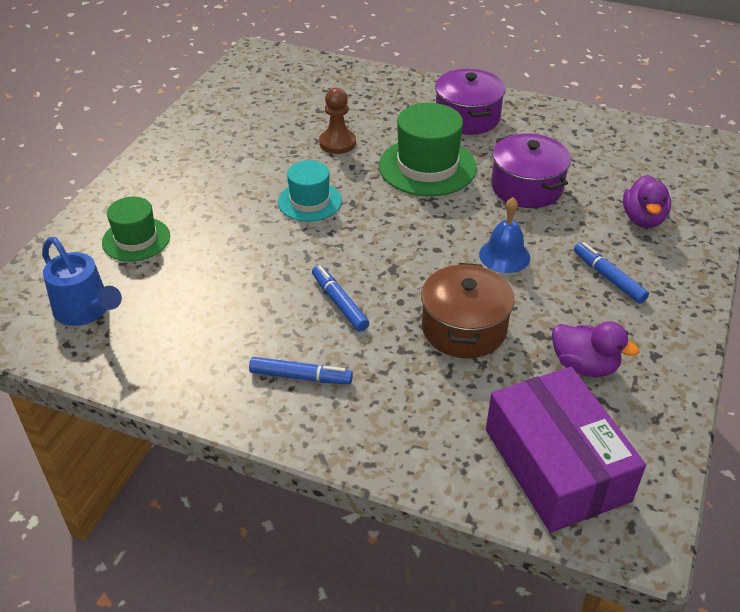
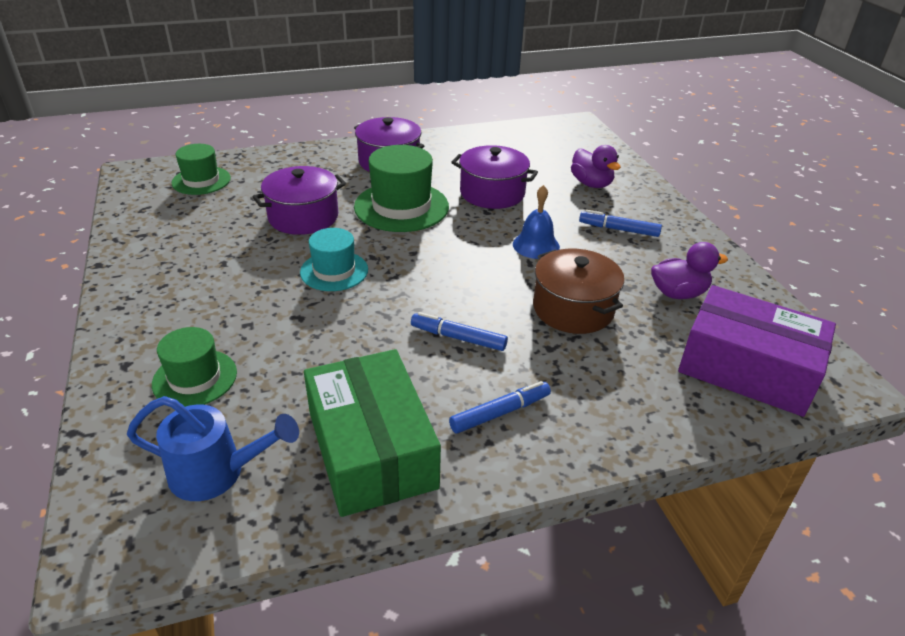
camera: 40 degrees left, 5 degrees down
(187, 350) = (372, 449): none -> green box
(296, 78) = (201, 181): none -> green hat
(337, 143) = (303, 217): brown pawn -> purple pot

